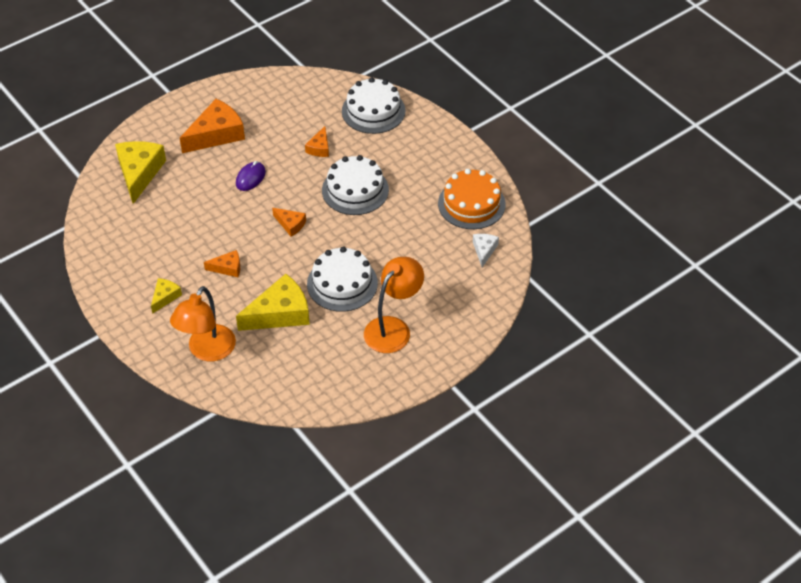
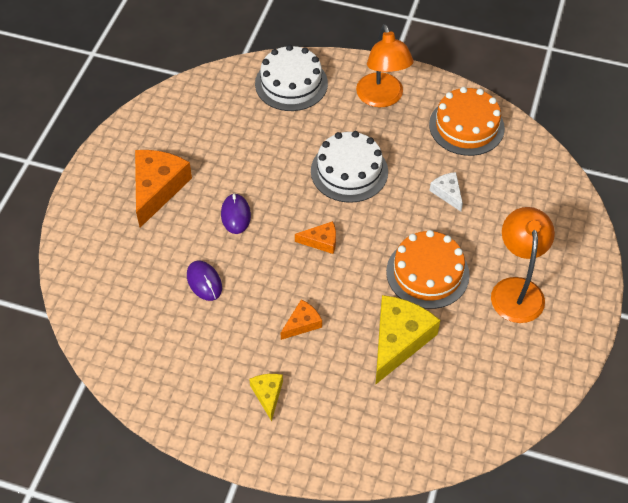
camera: 35 degrees left, 5 degrees up
(139, 173) = (113, 274): yellow cheese -> none
(190, 208) = (204, 282): none -> purple mouse
(207, 351) = (366, 426): orange lamp -> orange lamp (382, 98)
(319, 148) = (275, 147): orange cheese -> none
(342, 283) = (427, 273): white cake -> orange cake
(484, 250) = (520, 165): white cheese -> white cheese (447, 193)

